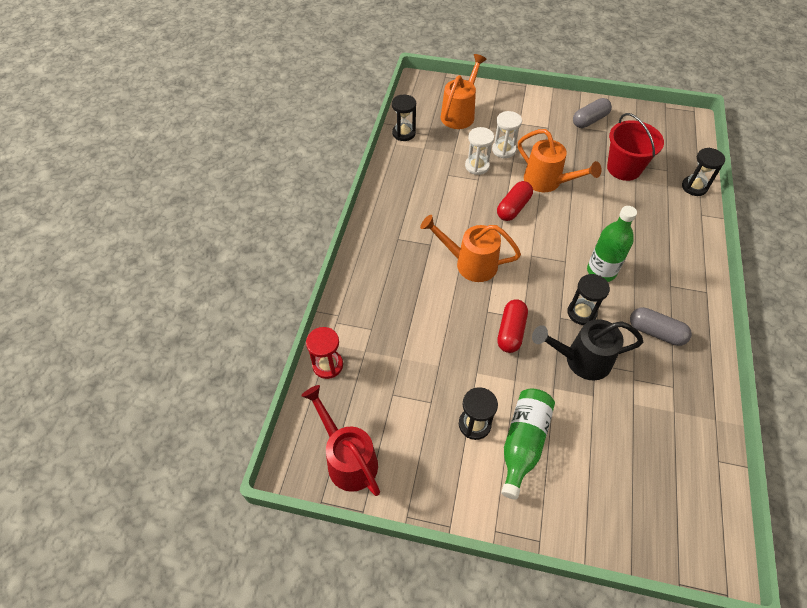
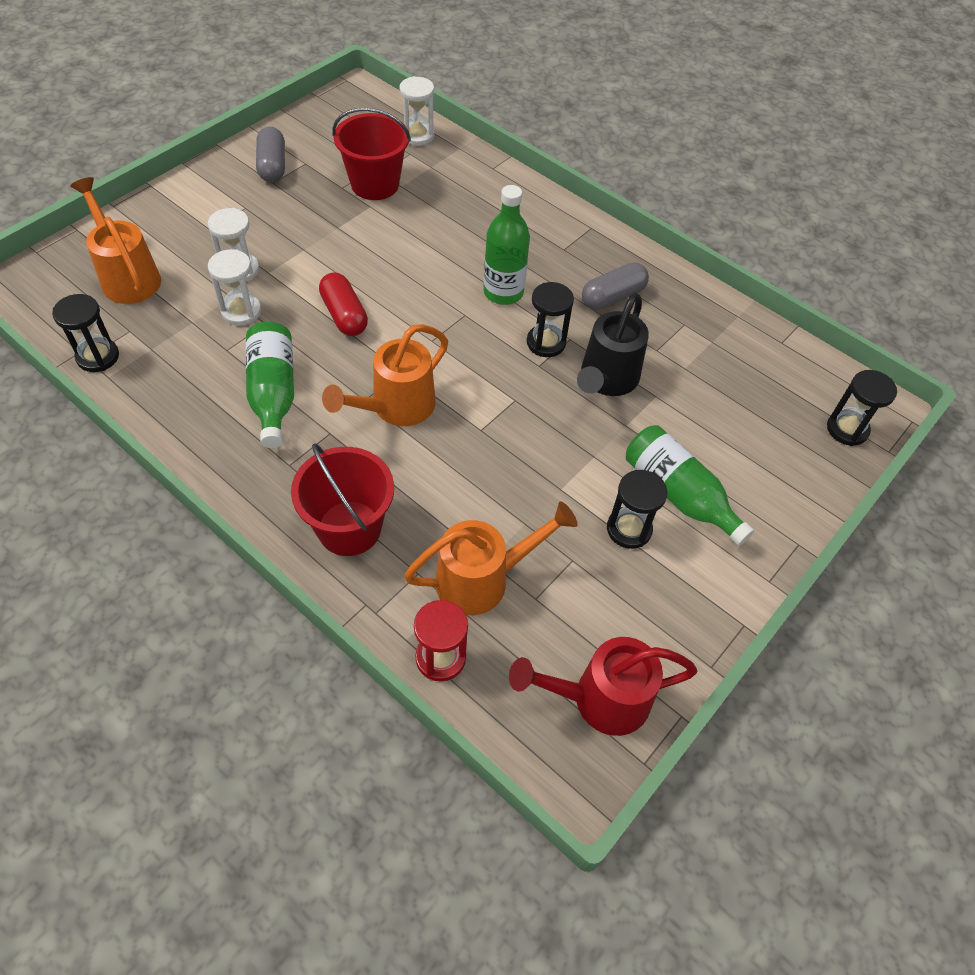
camera: 65 degrees left, 0 degrees up
(378, 284) = (349, 528): none -> red bucket
(436, 208) = (273, 393): none -> green bottle
(511, 331) = (526, 422): red capsule -> none
(547, 182) = (333, 260): orange watering can -> orange watering can (482, 579)
(686, 165) = (417, 135): none -> white hourglass
(694, 187) = (452, 149): black hourglass -> black hourglass (847, 429)

